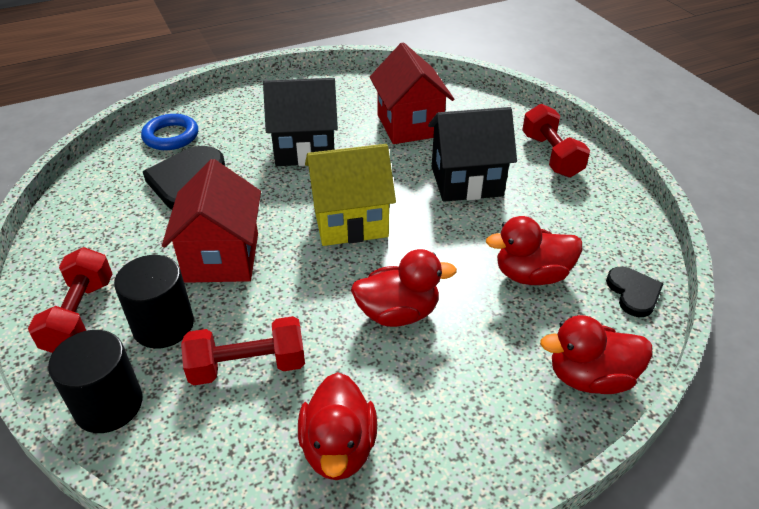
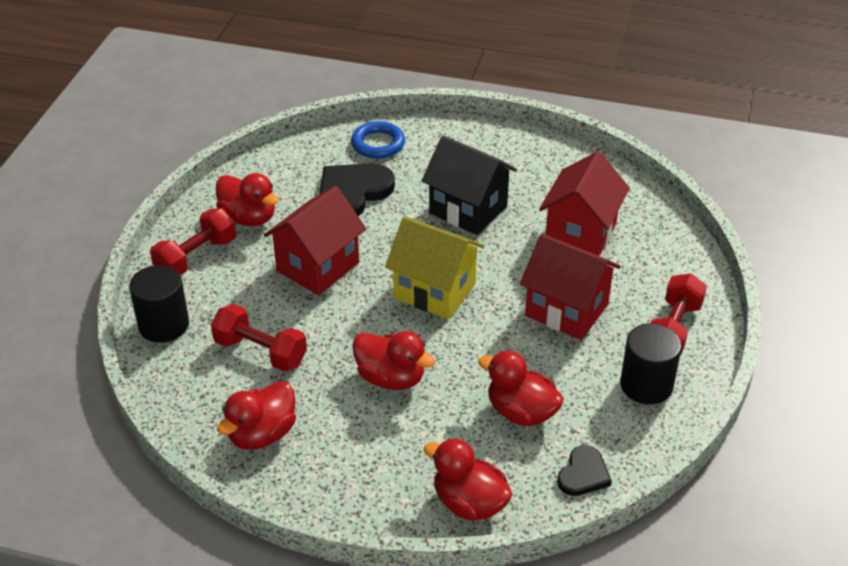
camera: 40 degrees right, 0 degrees up
(104, 251) = (248, 218): none -> red duck
(163, 325) = (237, 294): black cylinder -> black cylinder (646, 385)
(467, 181) = (566, 310): black house -> red house

